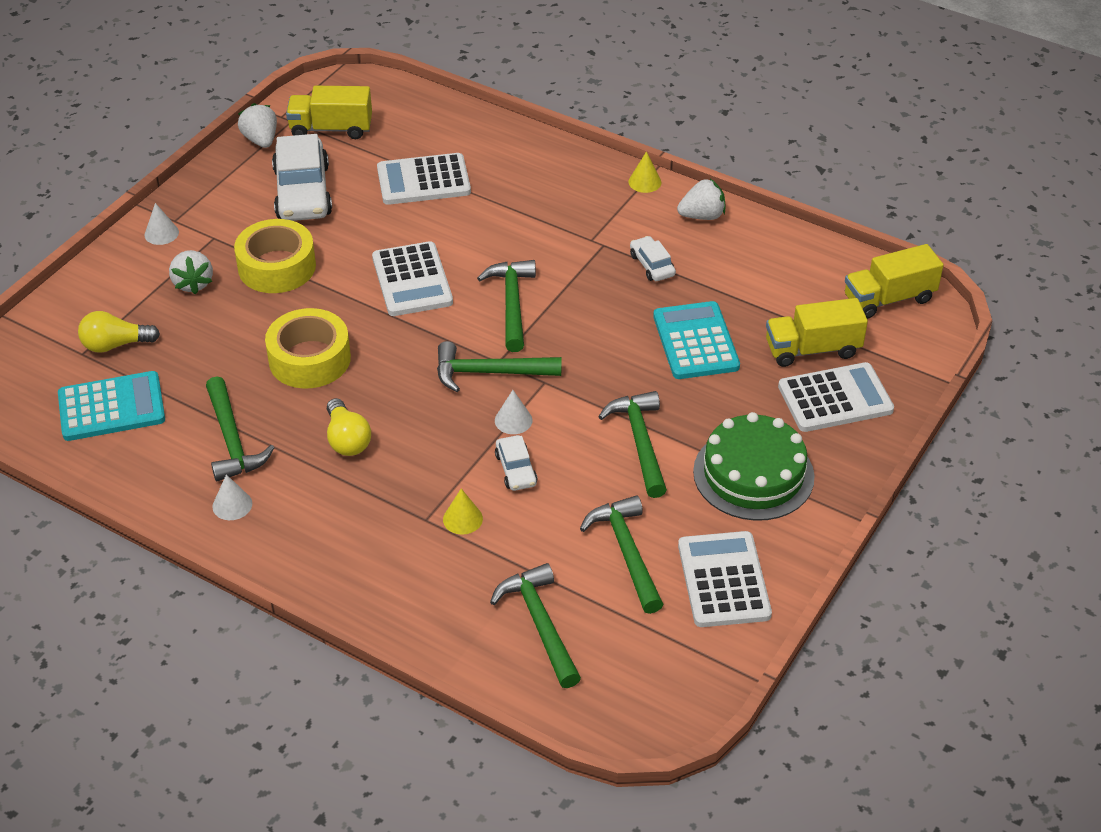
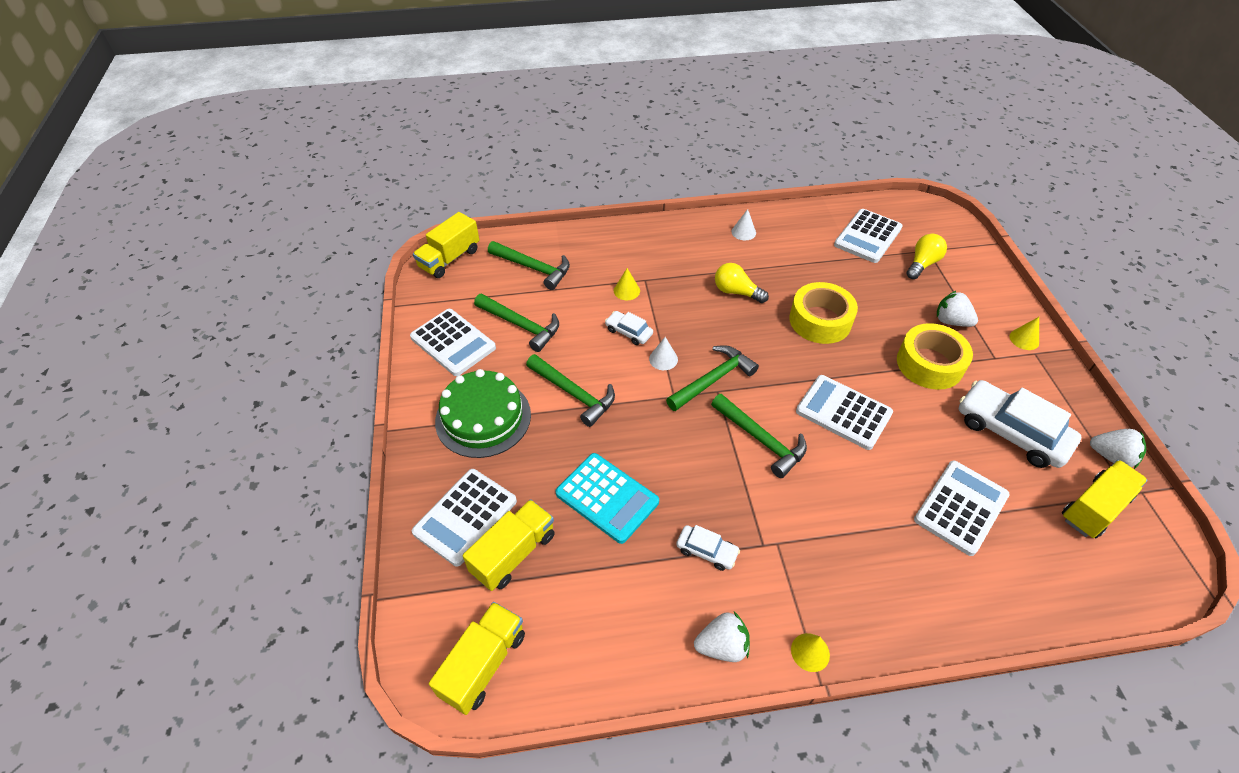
camera: 140 degrees right, 5 degrees up
(111, 407) = (868, 236): turquoise calculator -> white calculator
(161, 233) = (1024, 339): white cone -> yellow cone
(232, 440) = (790, 257): green hammer -> none
(636, 714) = (449, 259): none -> yellow truck
(702, 216) = (722, 646): white strawberry -> white strawberry turned 135 degrees counterclockwise

